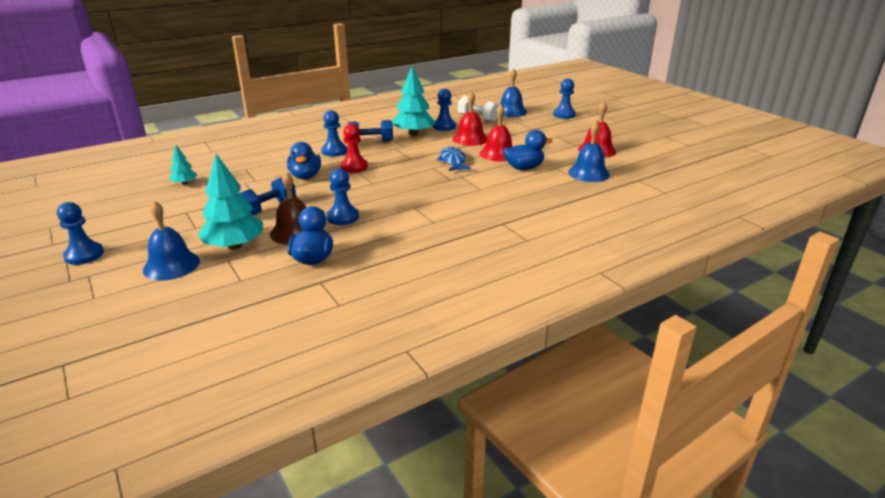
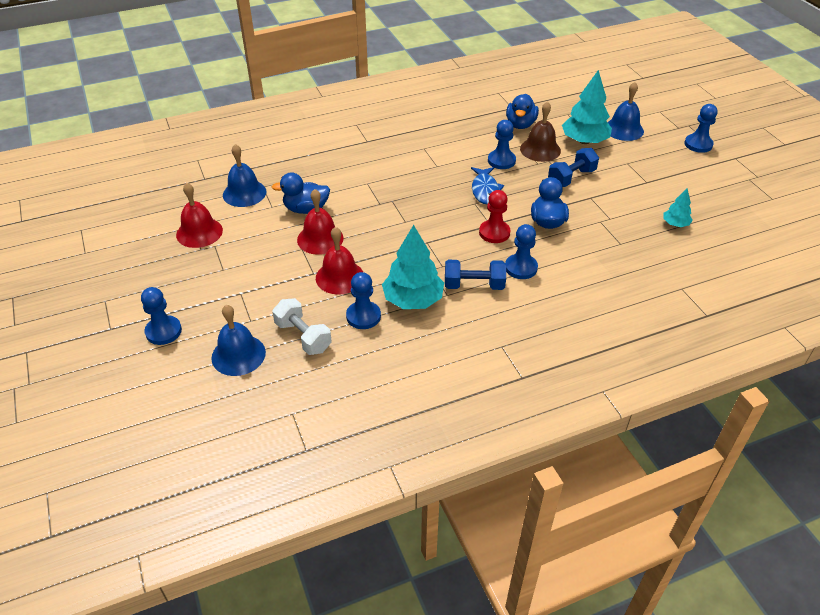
camera: 170 degrees left, 15 degrees up
(453, 161) = (379, 230): blue fish -> blue fish (485, 190)

